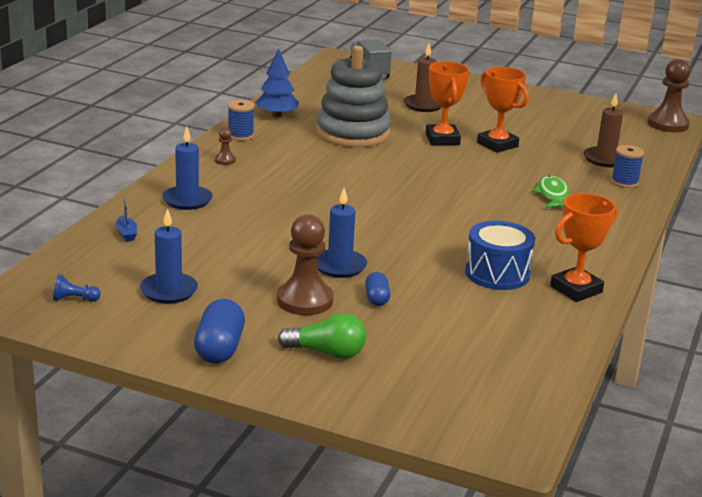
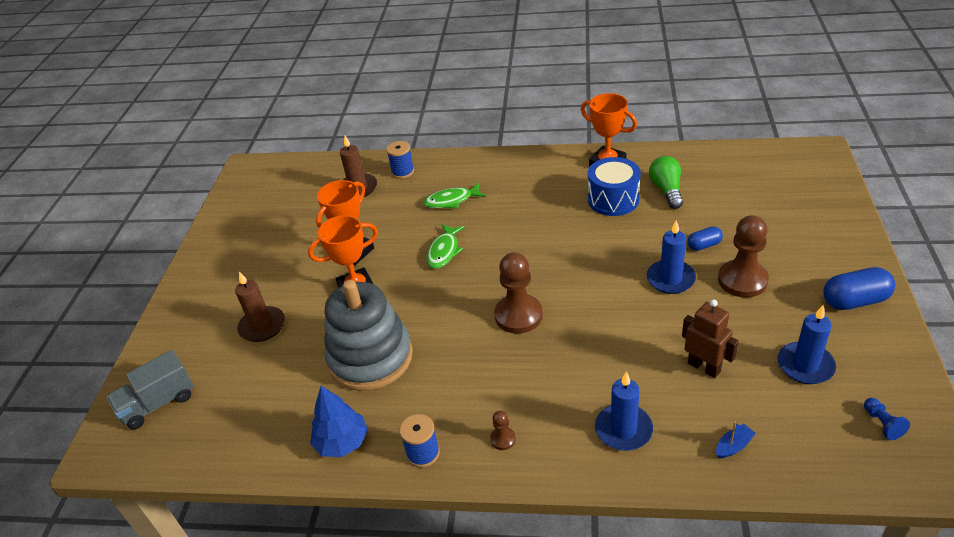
camera: 100 degrees left, 15 degrees up
(214, 247) = (704, 367): none -> brown robot
(327, 353) = (802, 247): green light bulb -> green light bulb (666, 190)
(469, 178) = (444, 251): none -> green fish
(668, 124) = (259, 169): brown pawn -> brown pawn (518, 315)

